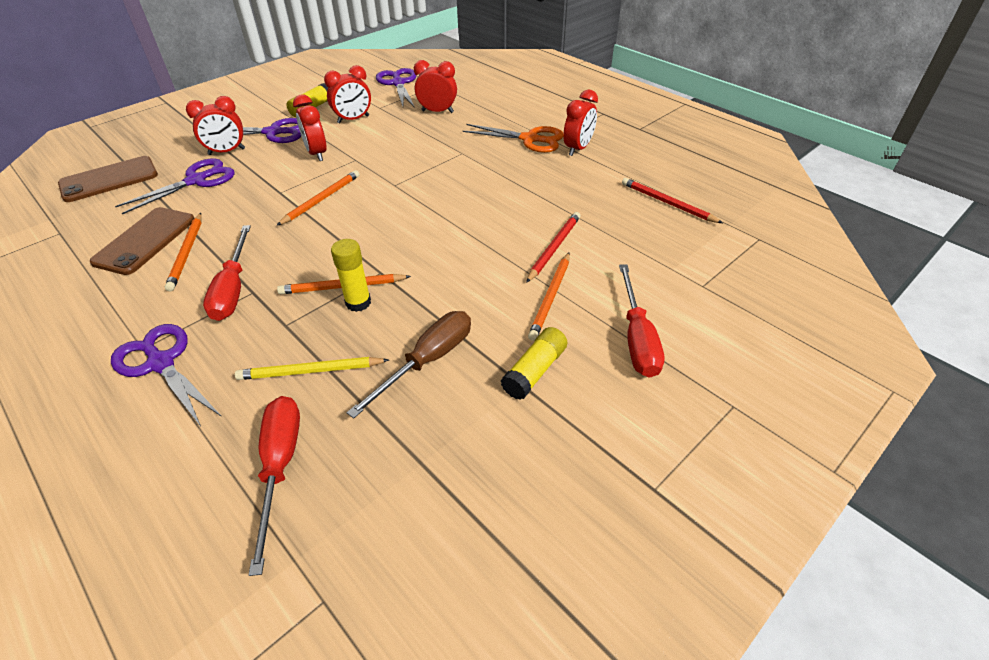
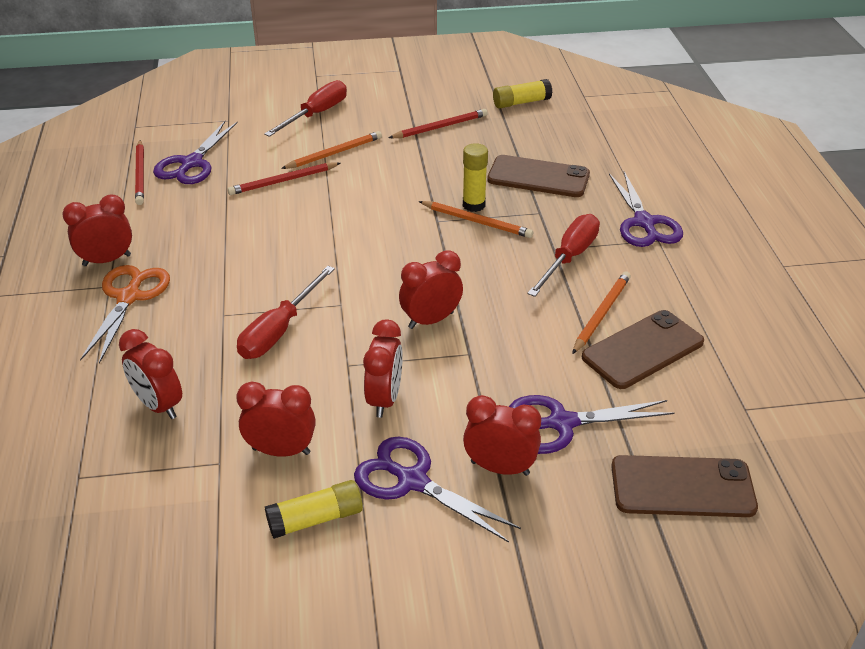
camera: 145 degrees left, 5 degrees down
(280, 467) = (582, 142): red screwdriver -> red screwdriver (279, 330)
(310, 371) = (538, 177): yellow pencil -> brown phone
(321, 199) = (431, 320): orange pencil -> red clock
(398, 83) = (124, 518): purple scissors -> purple scissors (191, 163)
(427, 361) = (457, 153): brown screwdriver -> none
(483, 394) = (440, 127): none -> red pencil
(530, 139) = (129, 297): orange scissors -> orange scissors turned 45 degrees clockwise
(535, 371) = (398, 124): yellow glue stick -> yellow glue stick (521, 102)

